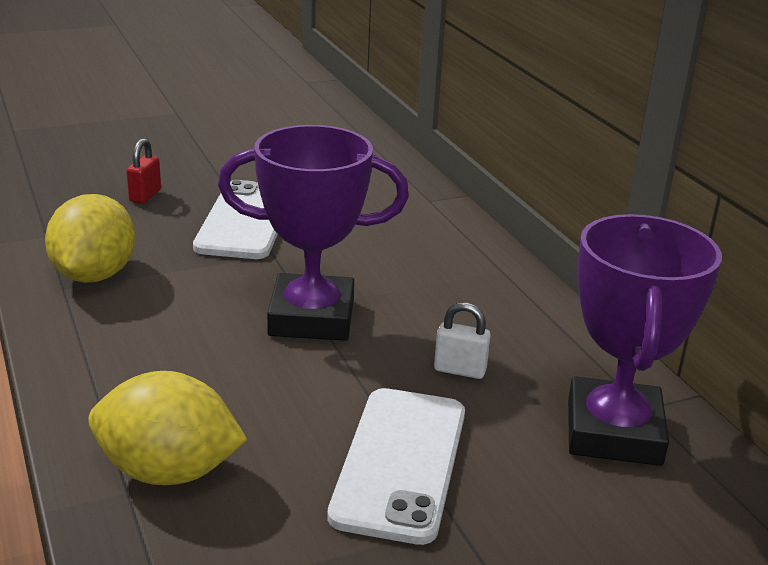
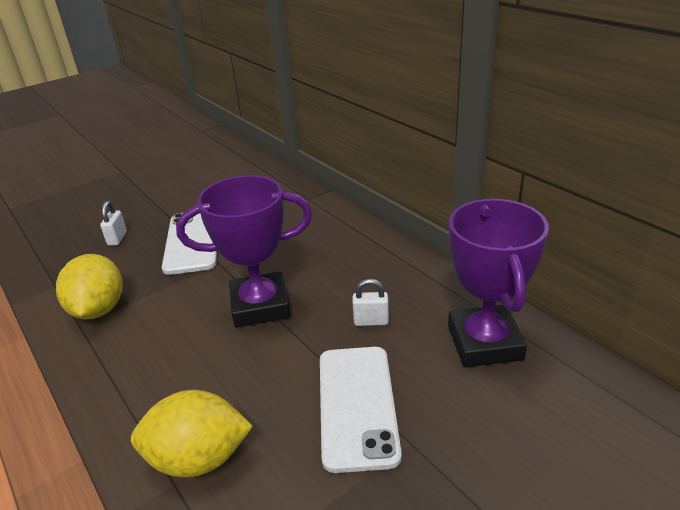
camera: 10 degrees left, 5 degrees up
(145, 196) = (117, 238): red padlock -> white padlock

